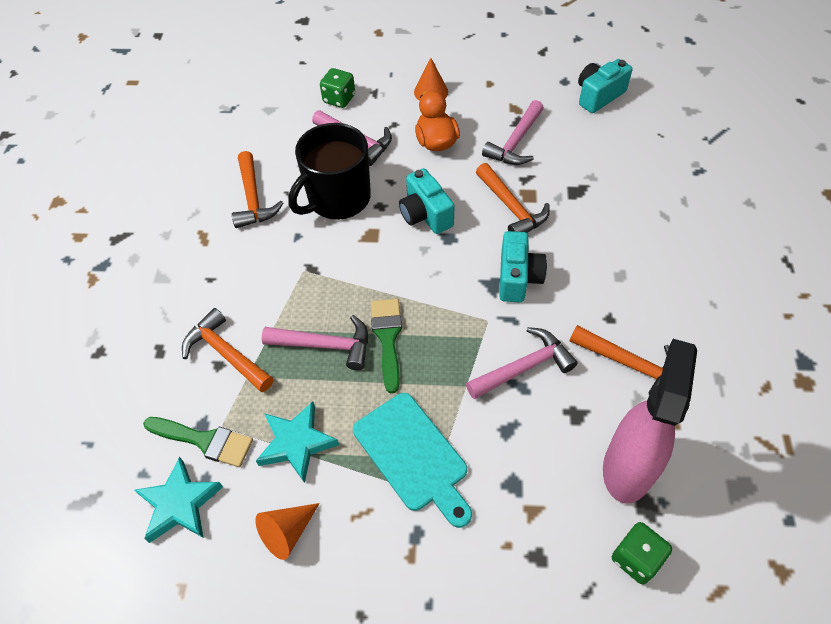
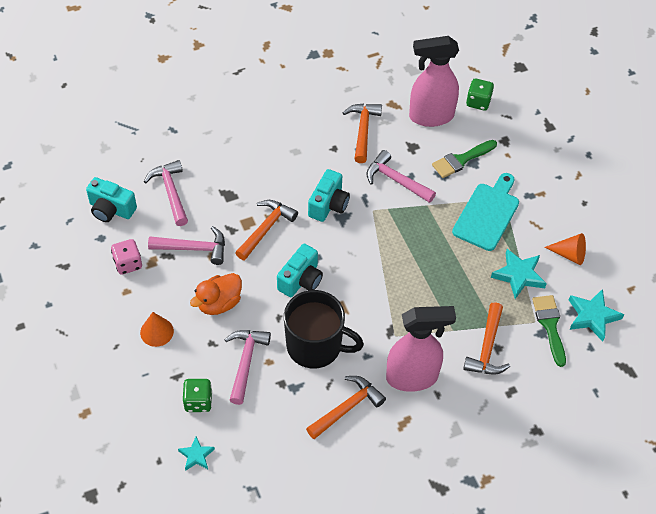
camera: 120 degrees left, 0 degrees up
(244, 265) = (412, 377): none -> pink spray bottle
(289, 84) = (196, 455): none -> turquoise star
(326, 345) = (445, 292): pink hammer -> pink hammer (171, 192)
(388, 338) = (418, 259): green brush -> green brush (461, 160)
(518, 278) = (328, 205): turquoise camera -> turquoise camera turned 135 degrees clockwise
(522, 92) = (128, 263): none -> pink dice

